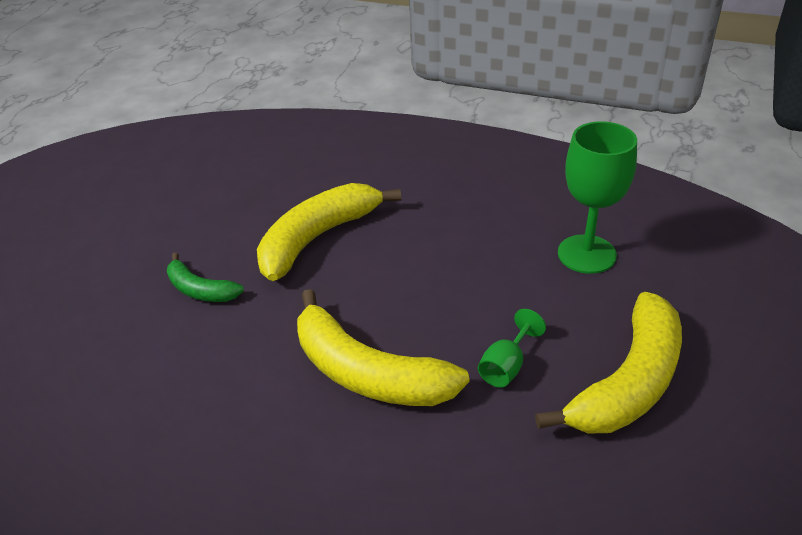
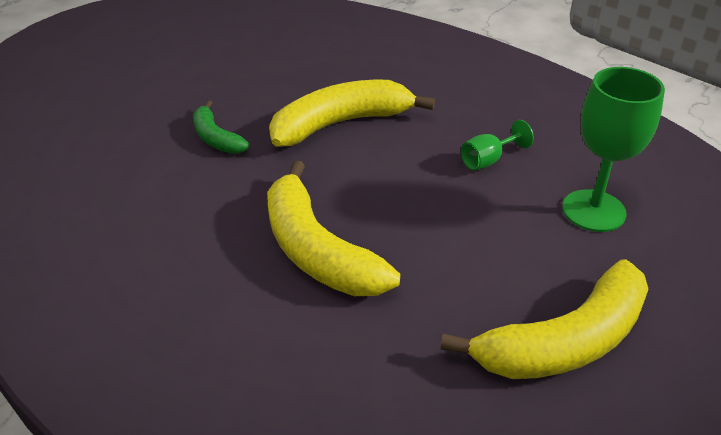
camera: 20 degrees right, 0 degrees up
(506, 366) = (449, 287): green goblet -> green goblet (488, 160)

